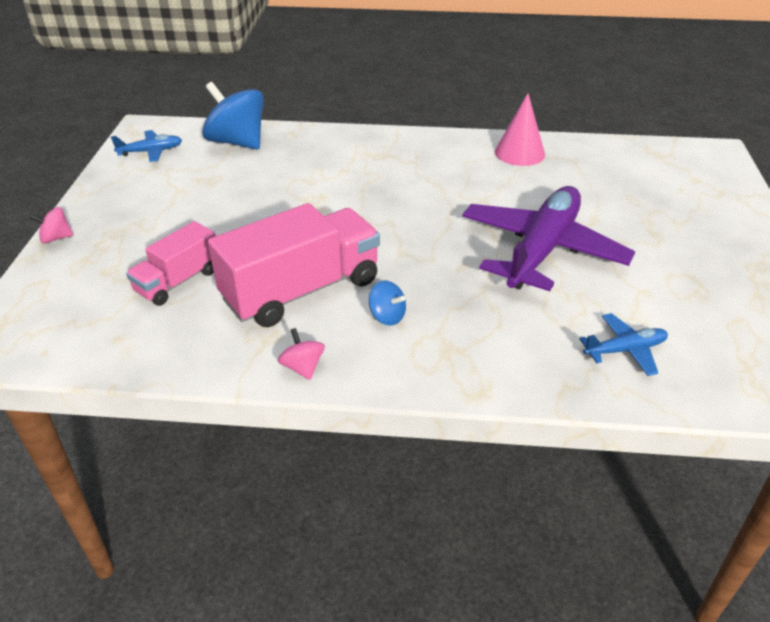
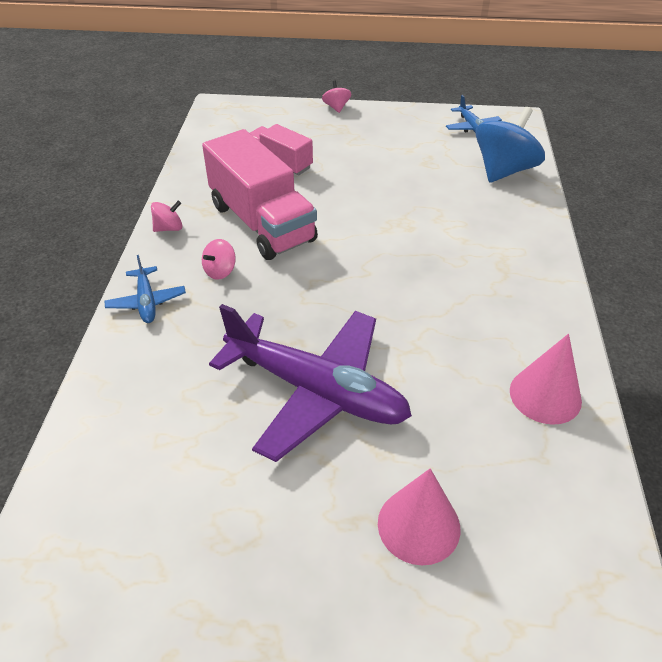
camera: 90 degrees right, 5 degrees up
(387, 316) = (220, 271): blue spinning top -> pink spinning top
(625, 350) = (137, 438): blue plane -> blue plane (146, 301)
(645, 207) = (418, 525): none -> pink cone

